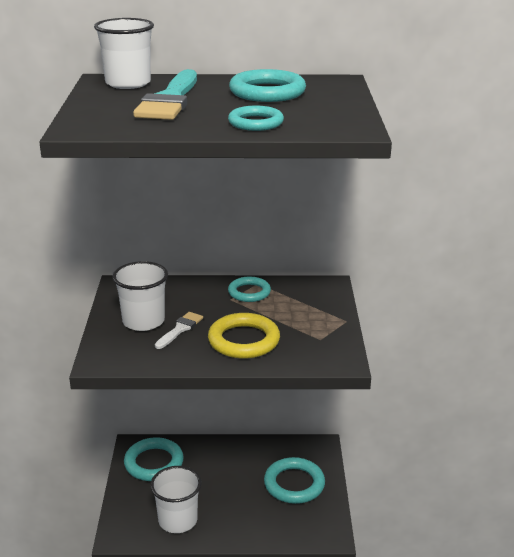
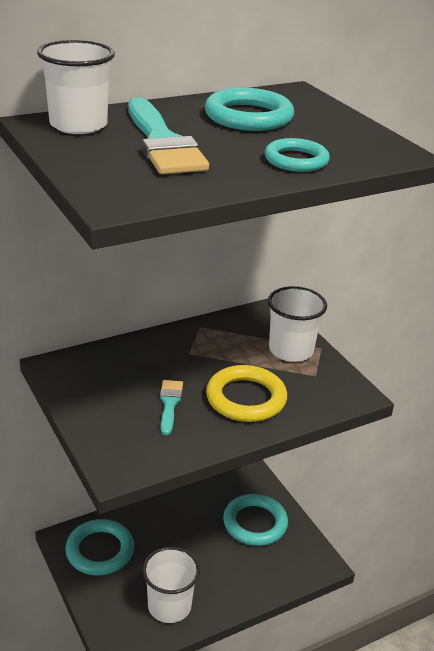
camera: 30 degrees left, 5 degrees up
(143, 321) = (121, 405): white cup -> white cup (291, 350)
(180, 329) = (169, 404): white brush -> turquoise brush
(249, 292) = (201, 340): turquoise ring -> none

